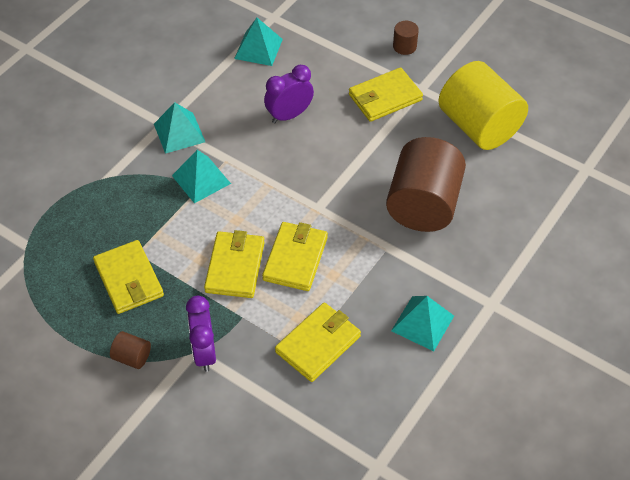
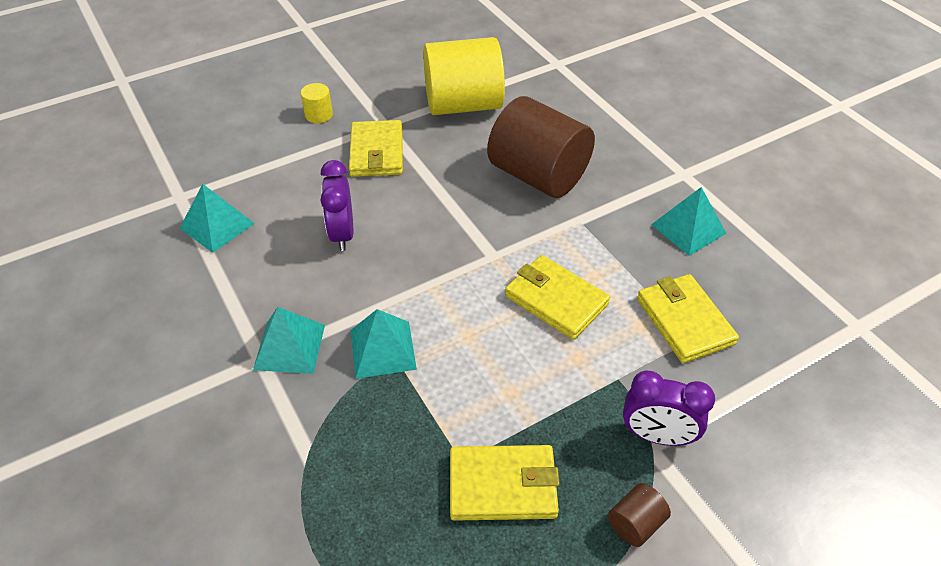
camera: 65 degrees left, 5 degrees down
(235, 267) = (540, 360): yellow wallet -> none
(404, 46) = (319, 115): brown cylinder -> yellow cylinder

